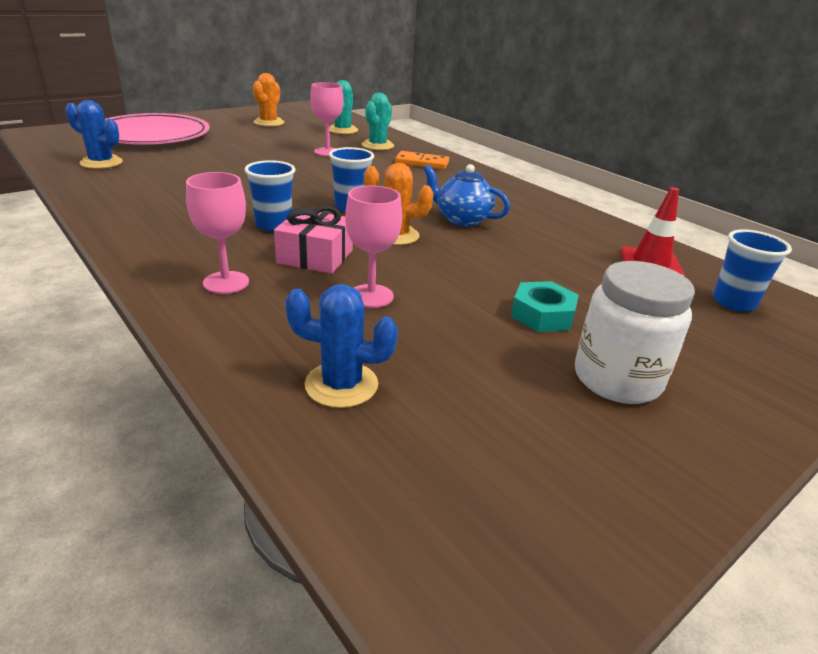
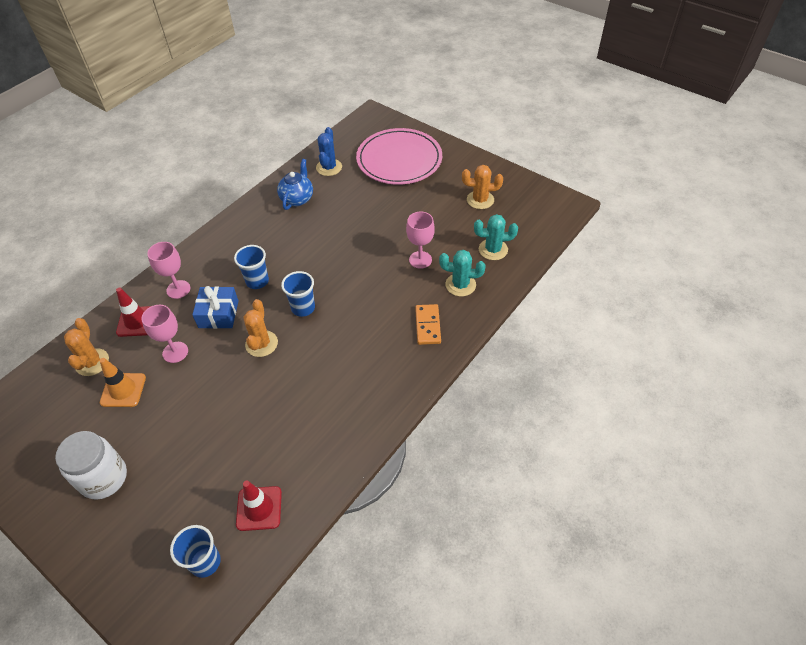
camera: 80 degrees right, 20 degrees up
(269, 327) = (137, 321): none -> red traffic cone
(315, 256) = (218, 314): pink gift -> blue gift
(341, 385) = (92, 362): blue cactus -> orange cactus
(430, 350) = (123, 390): none -> orange traffic cone
(462, 219) = (304, 376): blue teapot -> blue teapot (297, 198)
(542, 315) = (167, 438): turquoise nut -> none

